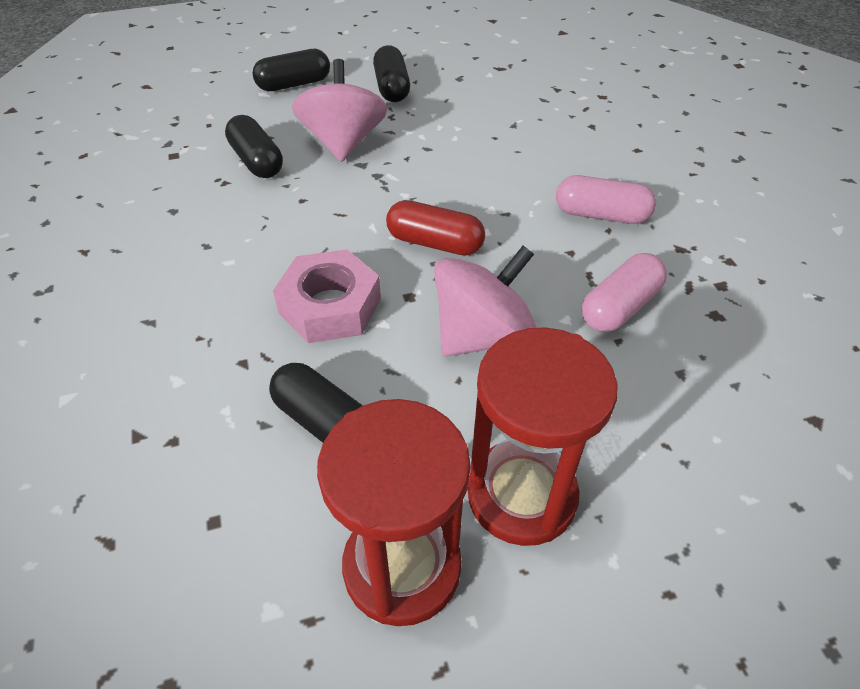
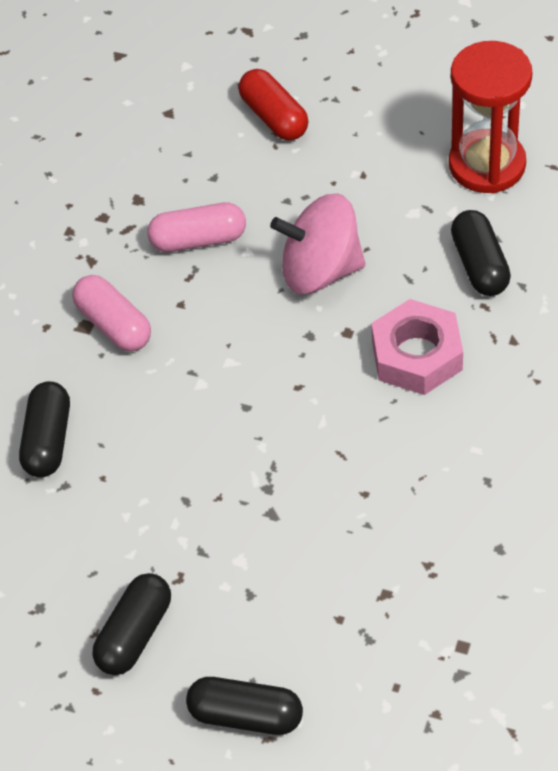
camera: 140 degrees left, 5 degrees up
(257, 161) = (376, 580): black capsule -> black capsule (48, 440)
(343, 142) = (265, 559): pink spinning top -> none
(435, 243) = (283, 372): red capsule -> red capsule (274, 117)
(521, 495) = (389, 164): red hourglass -> none

